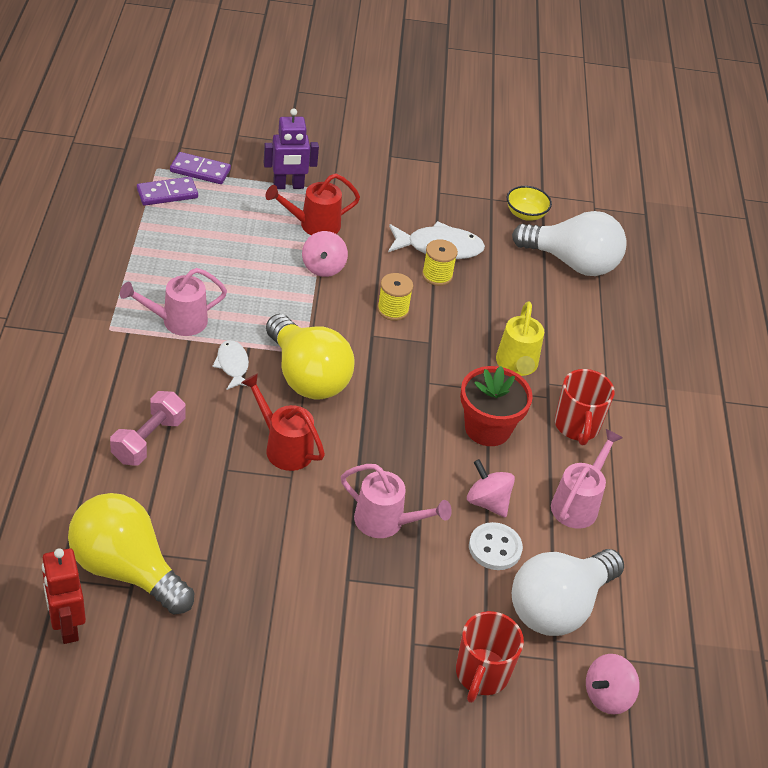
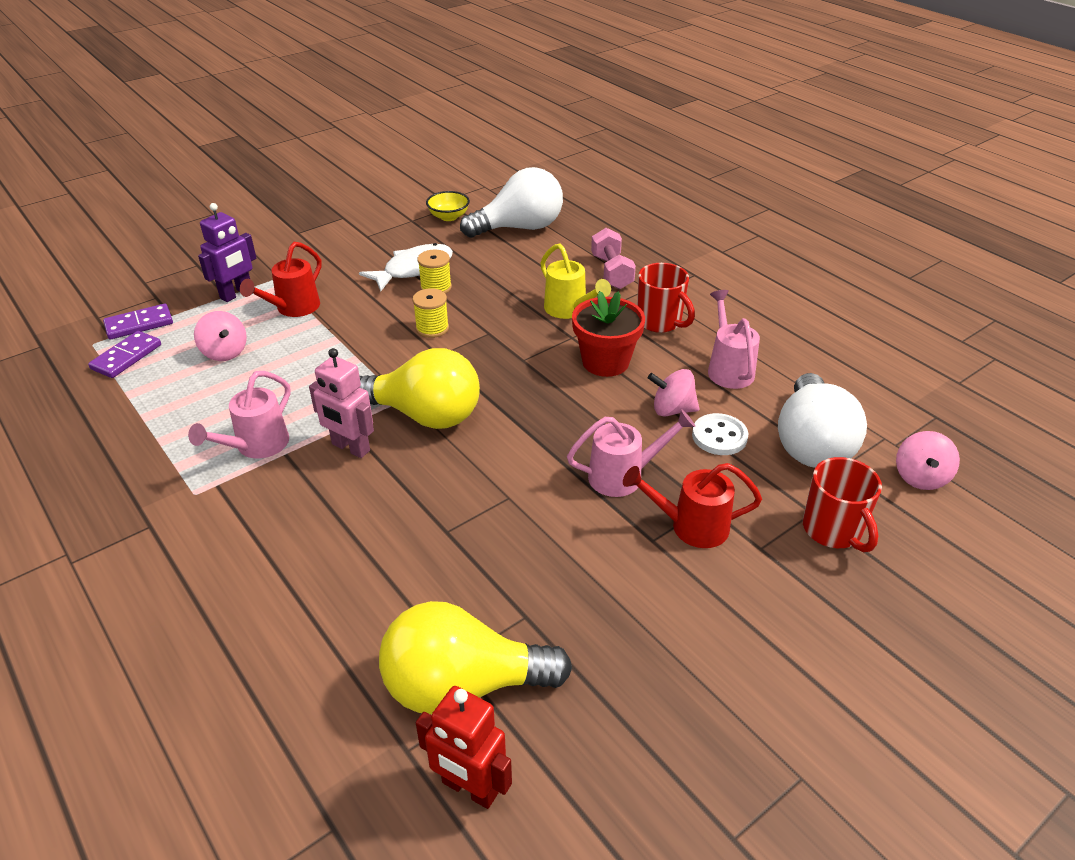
camera: 35 degrees left, 5 degrees down
(149, 440) = (346, 558): pink dumbbell -> pink dumbbell (611, 272)
(233, 365) = (350, 448): white fish -> pink robot
(284, 447) = (473, 479): red watering can -> red watering can (691, 526)
(323, 267) = (339, 332): pink spinning top -> pink spinning top (225, 352)

